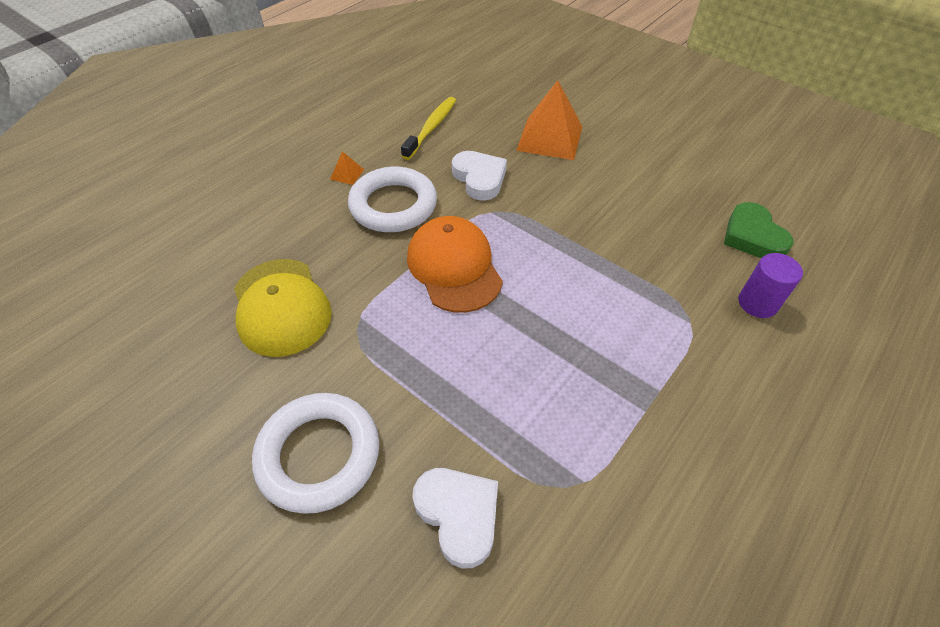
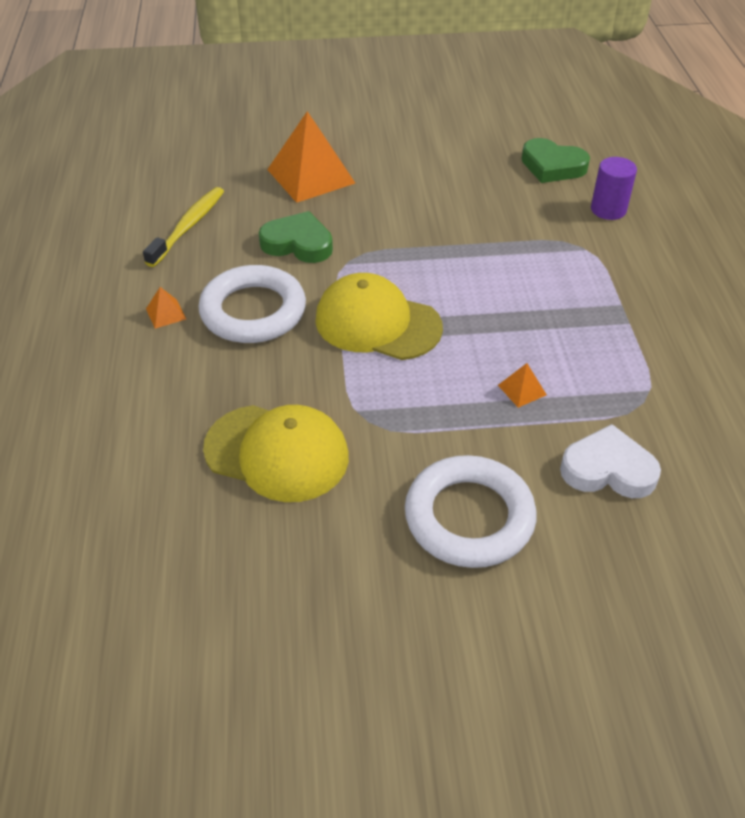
camera: 45 degrees left, 5 degrees down
(431, 128) = (188, 227): yellow toothbrush -> yellow toothbrush turned 45 degrees clockwise
(454, 267) = (377, 323): orange cap -> yellow cap
(479, 178) = (298, 243): white heart -> green heart
(483, 394) = (522, 390): none -> orange pyramid

